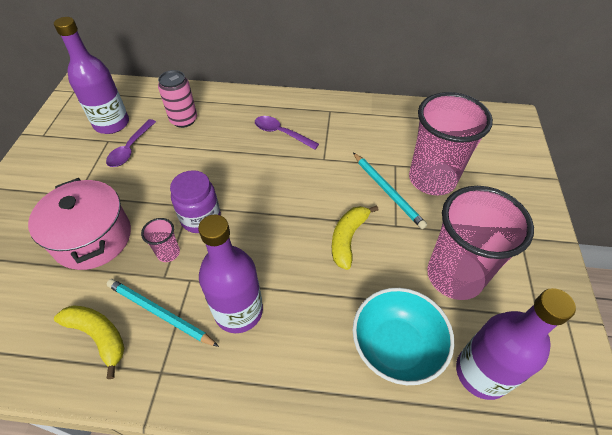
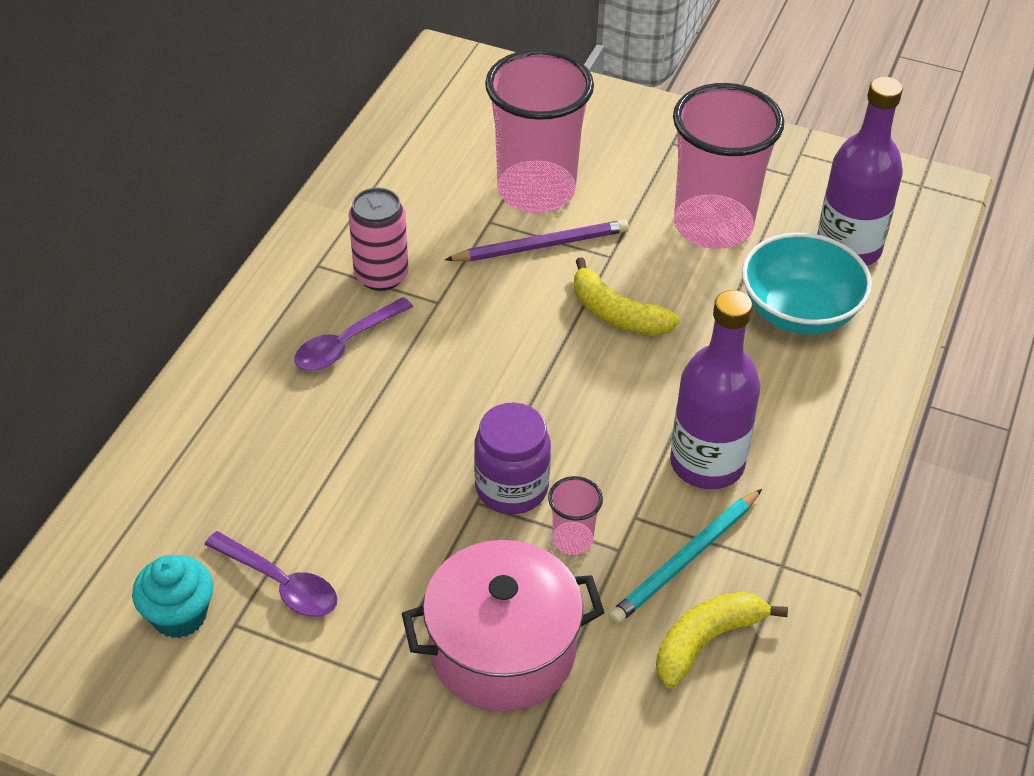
camera: 75 degrees left, 5 degrees down
(112, 124) = (179, 615): purple bottle -> turquoise cupcake
(184, 120) = (232, 486): pink can -> pink can (381, 275)
(387, 191) = (541, 245): turquoise pencil -> purple pencil

